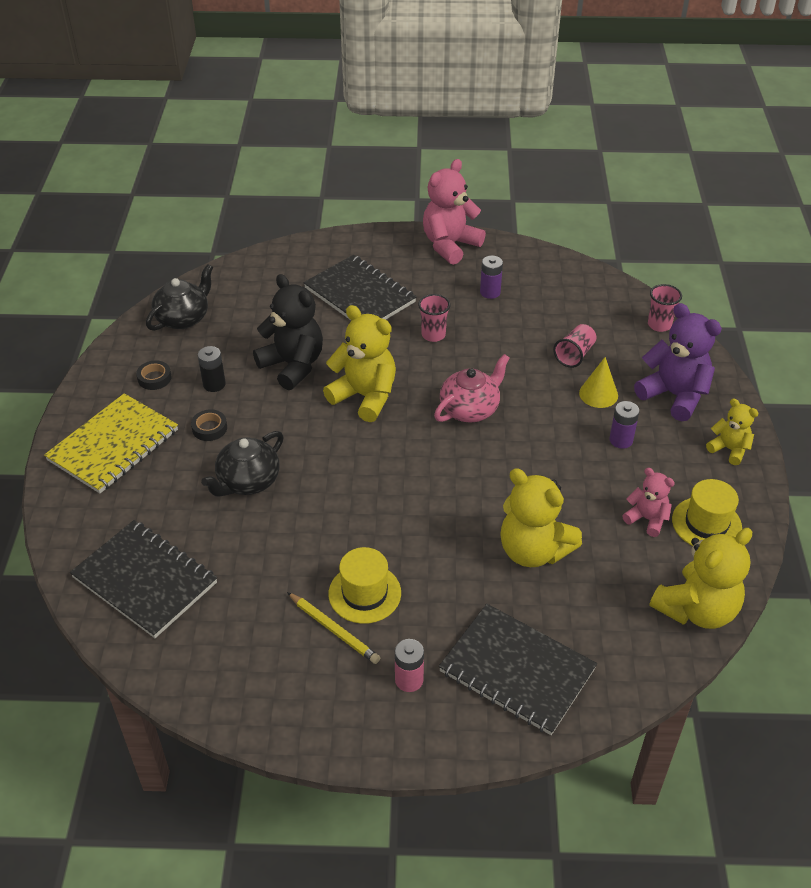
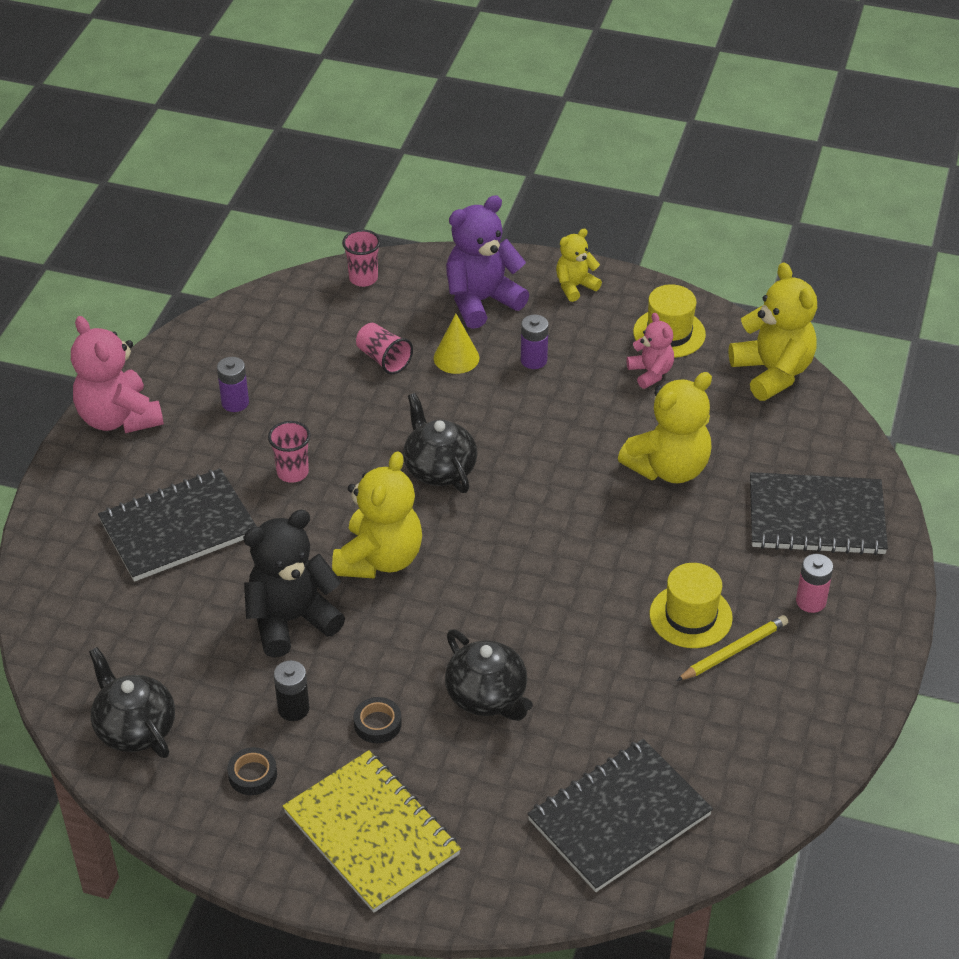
camera: 75 degrees left, 0 degrees up
(365, 396) = (379, 559): yellow teddy bear -> yellow teddy bear turned 150 degrees clockwise
(470, 409) = (439, 468): pink teapot -> black teapot
(516, 671) = (816, 517): black notebook -> black notebook turned 45 degrees clockwise
(647, 519) = (650, 373): pink teddy bear -> pink teddy bear turned 105 degrees clockwise

